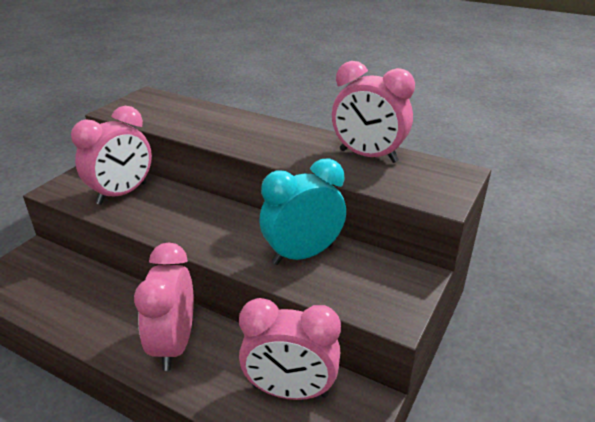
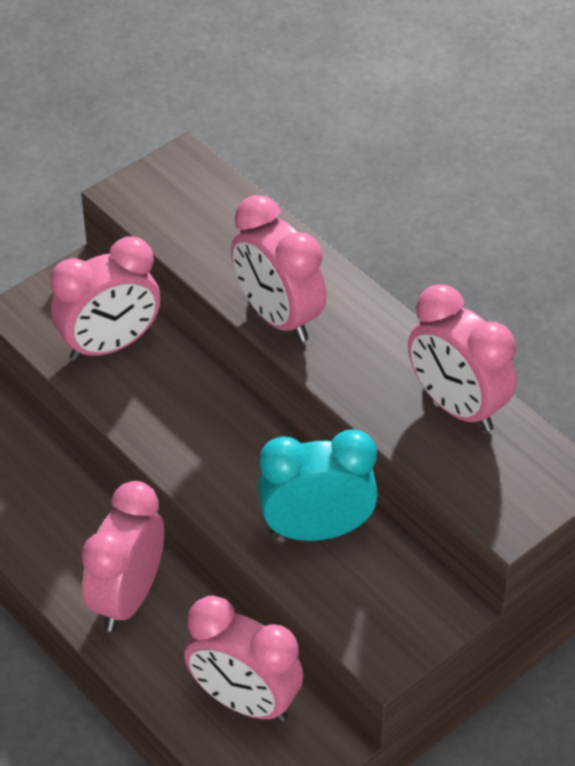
camera: 20 degrees right, 15 degrees up
(233, 140) = (278, 317): none -> pink clock

